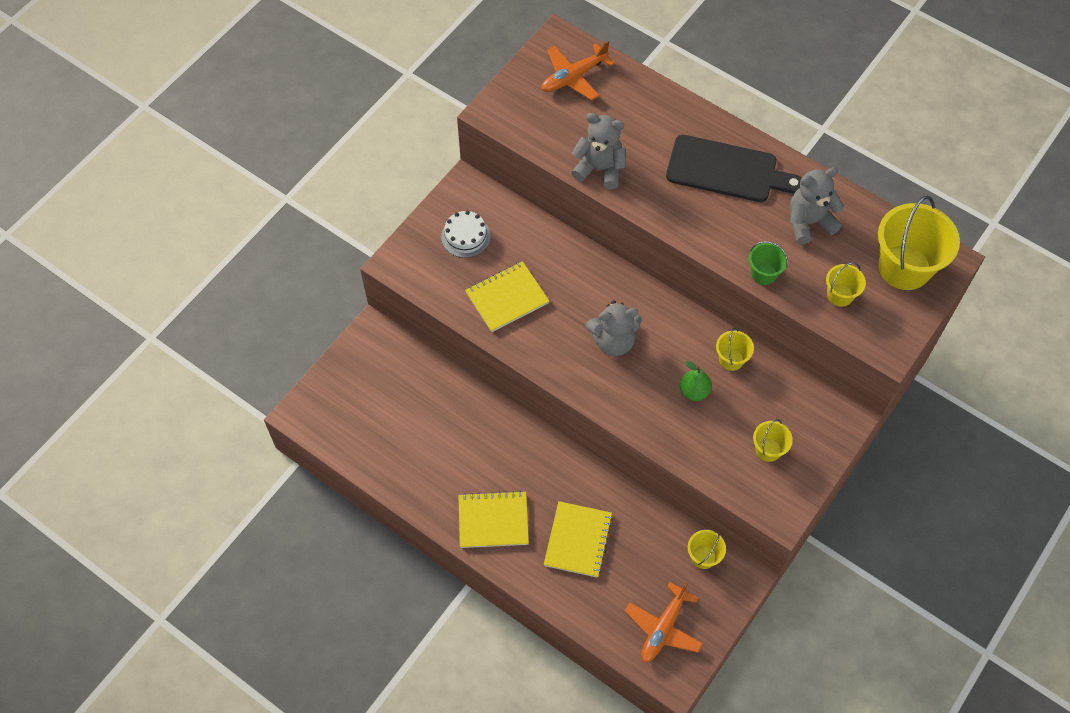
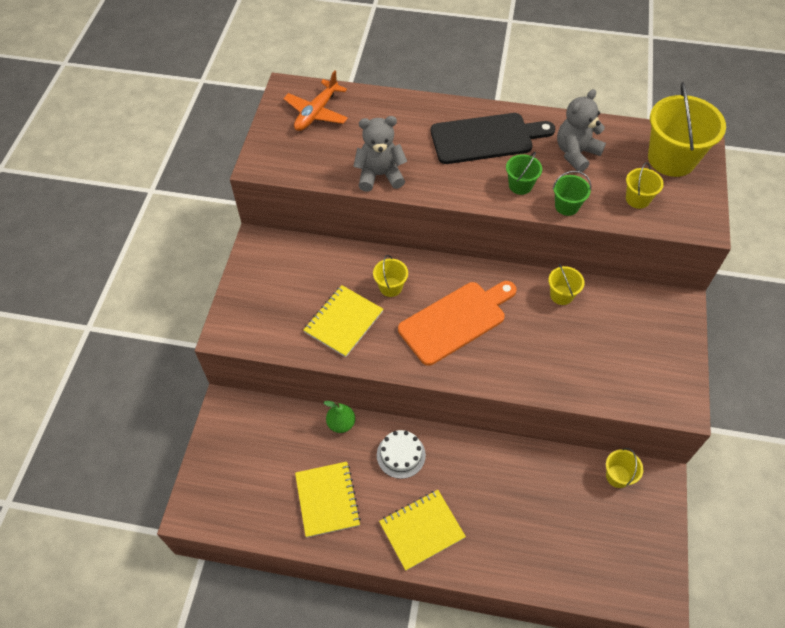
camera: 25 degrees left, 5 degrees down
(465, 236) = (279, 284): white cake -> white cake (401, 455)
(578, 540) = (505, 512): yellow notebook -> yellow notebook (327, 500)
(613, 341) = (456, 320): grey teddy bear -> orange cutting board
(663, 628) = (623, 558): orange plane -> none
(694, 391) = (548, 334): green pear -> green pear (341, 423)
(731, 234) = (520, 185): none -> green bucket
(768, 450) = (637, 356): yellow bucket -> yellow bucket (390, 287)

